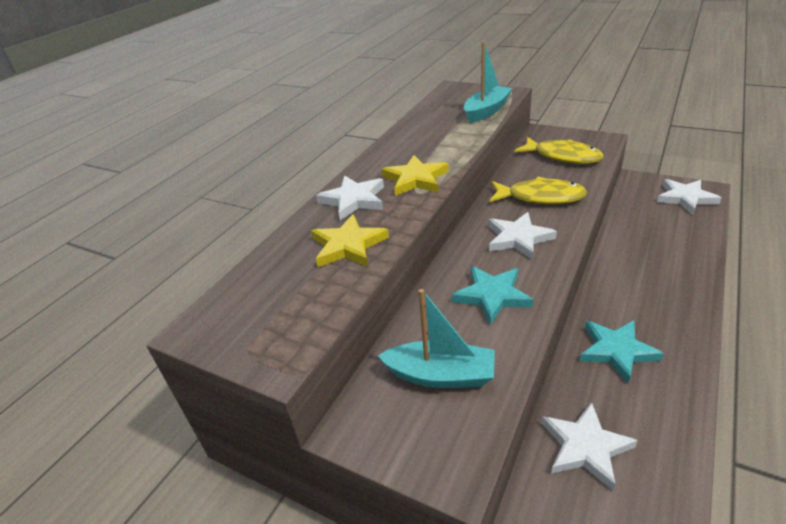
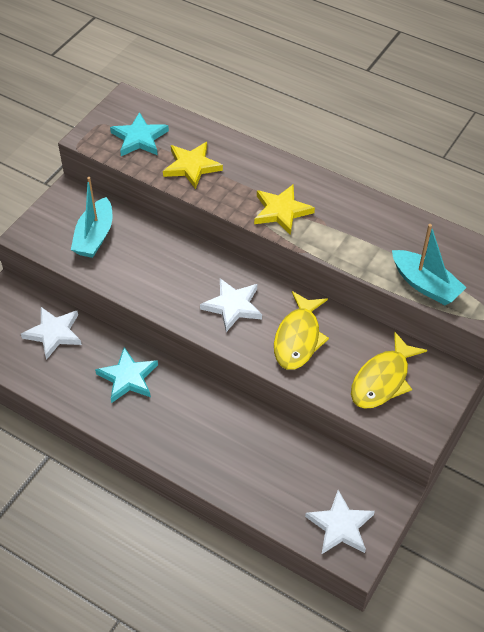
camera: 90 degrees right, 15 degrees up
(354, 200) = (257, 170): white star -> none
(492, 296) = (162, 275): turquoise star -> turquoise star (139, 138)

